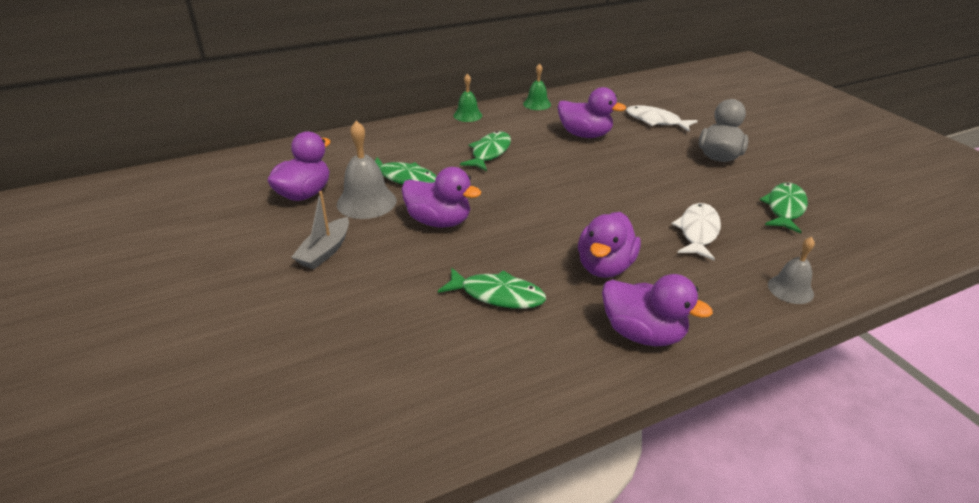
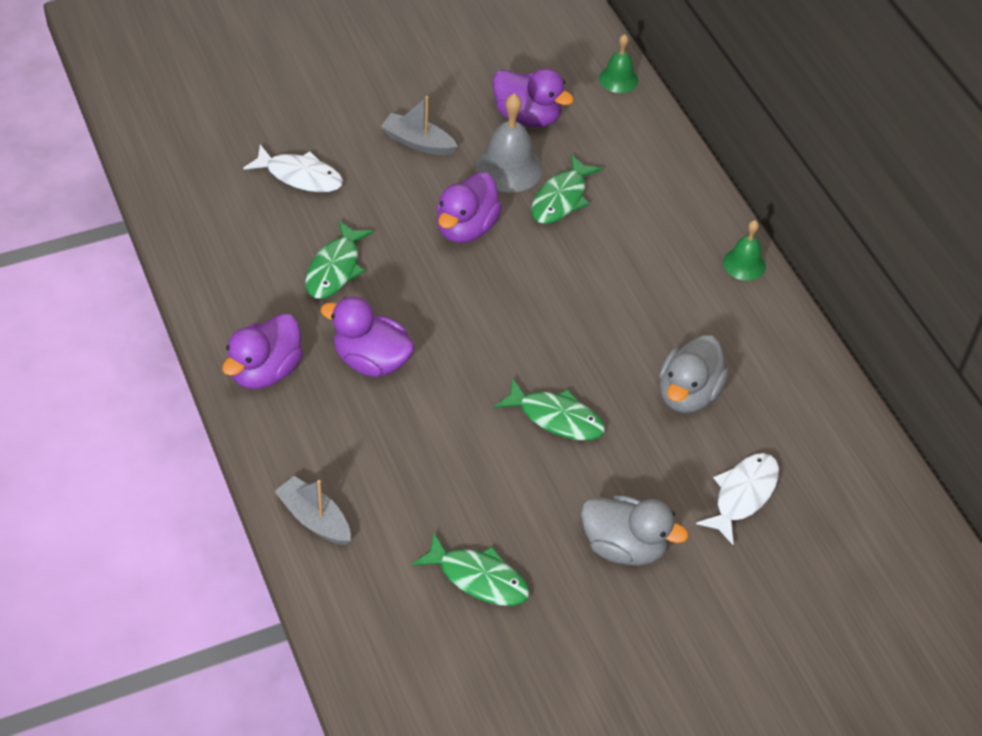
camera: 90 degrees right, 15 degrees up
(489, 153) = (629, 281): green fish -> green fish (556, 418)
(537, 104) = (793, 349): green bell -> green bell (618, 79)
(585, 135) = (688, 394): purple duck -> grey duck
(698, 232) = (430, 464): white fish -> white fish (300, 176)
(790, 289) = (314, 519): grey bell -> grey boat

